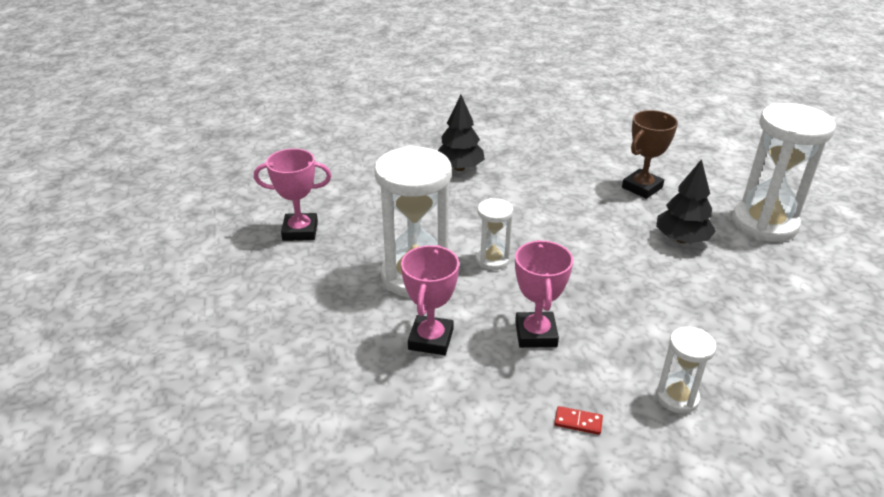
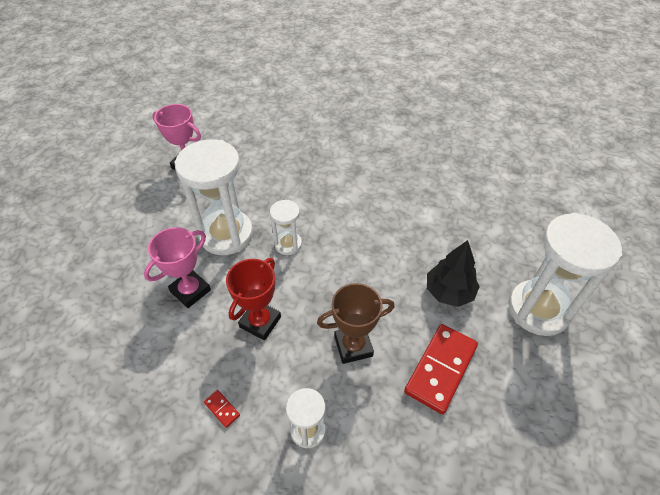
camera: 30 degrees right, 15 degrees up
(459, 168) = (337, 153): black tree -> none
(536, 334) = (260, 322): pink trophy -> red trophy
(642, 187) = (463, 228): brown trophy -> brown trophy (353, 346)
(736, 298) = (440, 369): none -> red domino

